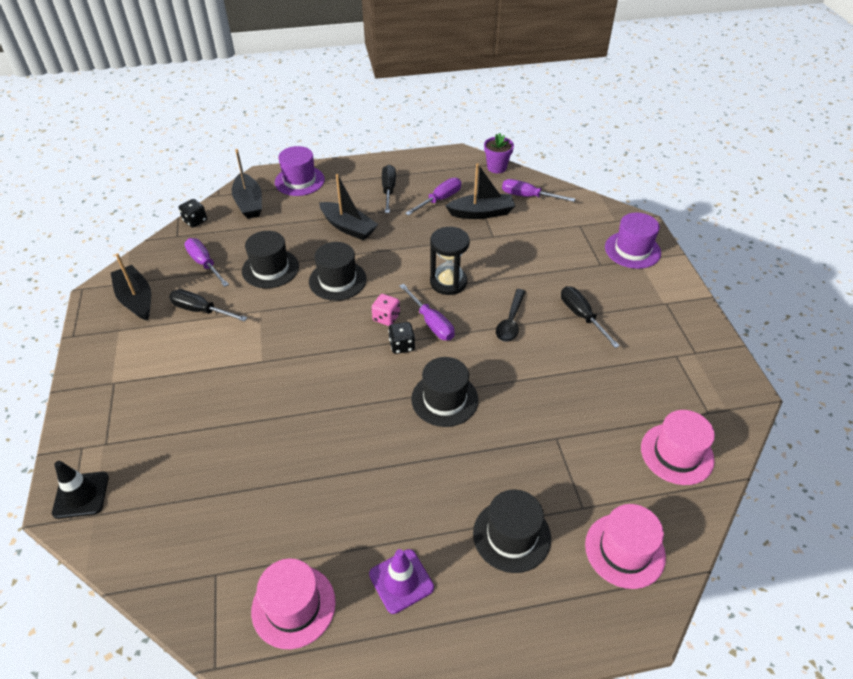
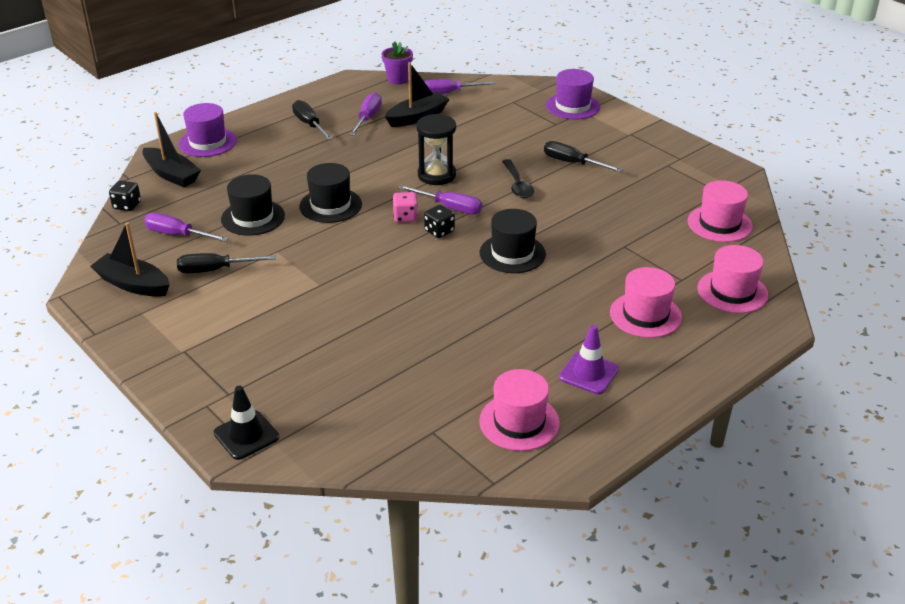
camera: 30 degrees left, 10 degrees down
(348, 227) = (299, 164): black boat -> none
(511, 535) = (645, 315): black hat -> pink hat

